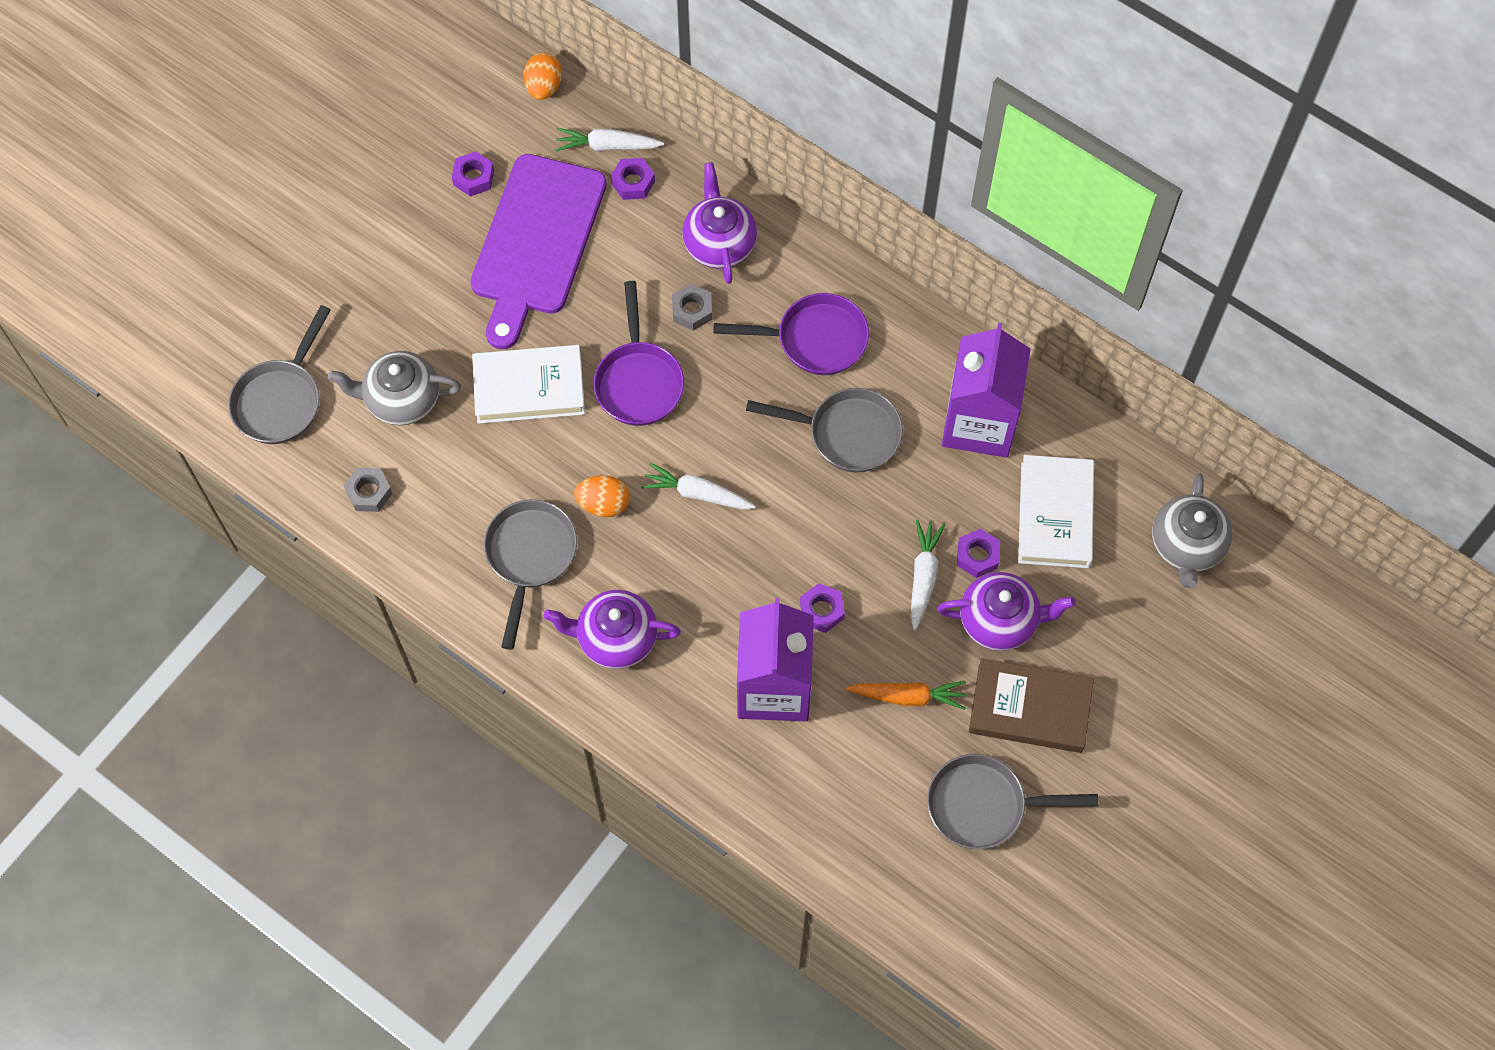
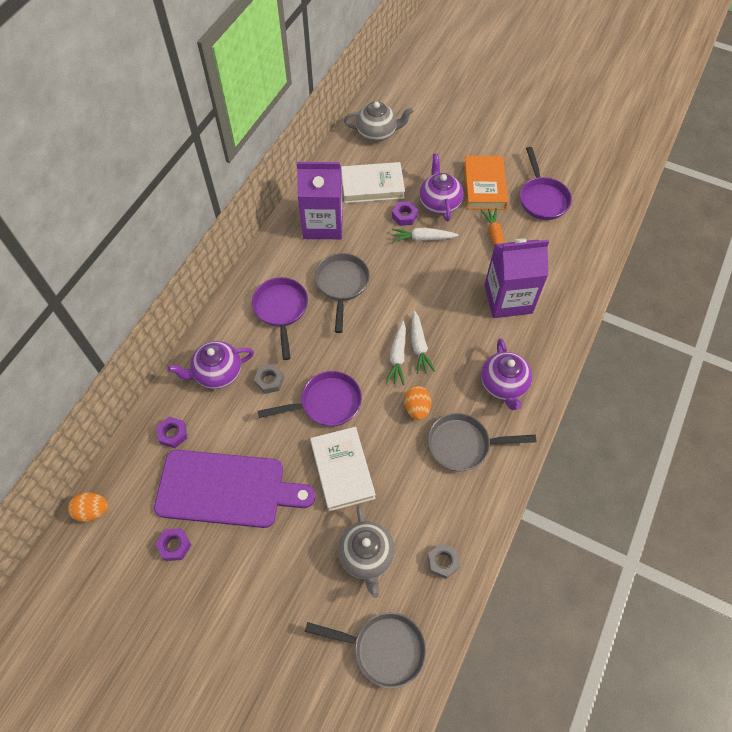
camera: 100 degrees left, 5 degrees down
(607, 146) = (143, 456): white carrot -> white carrot (419, 346)
(821, 611) = (456, 282): purple nut -> none
(984, 805) = (542, 199): grey pan -> purple pan
(1029, 709) = (484, 186): brown book -> orange book

